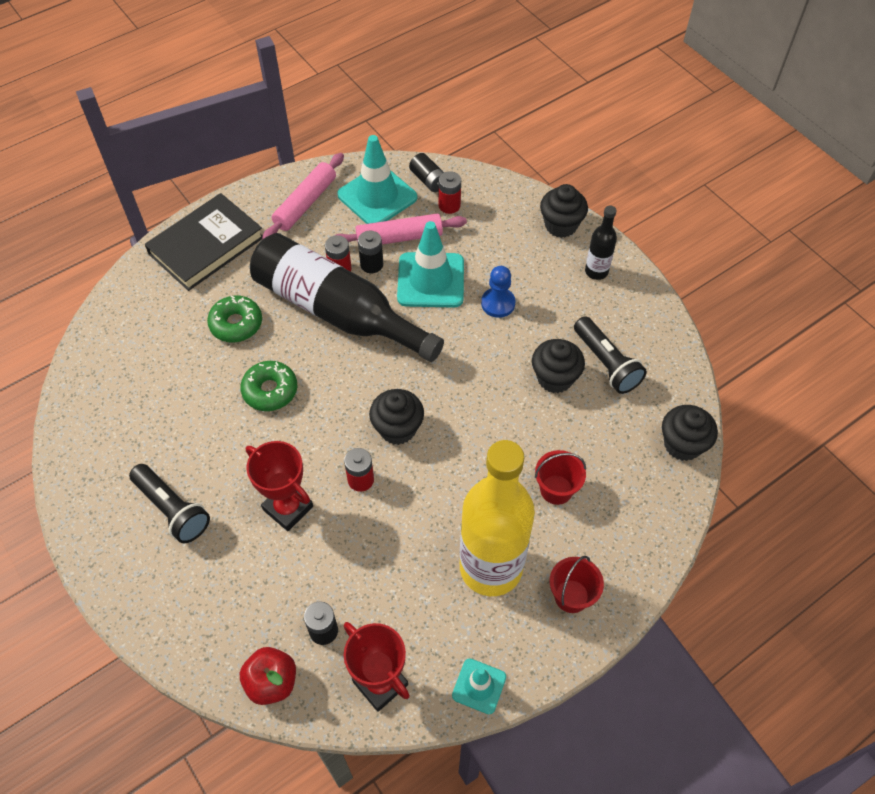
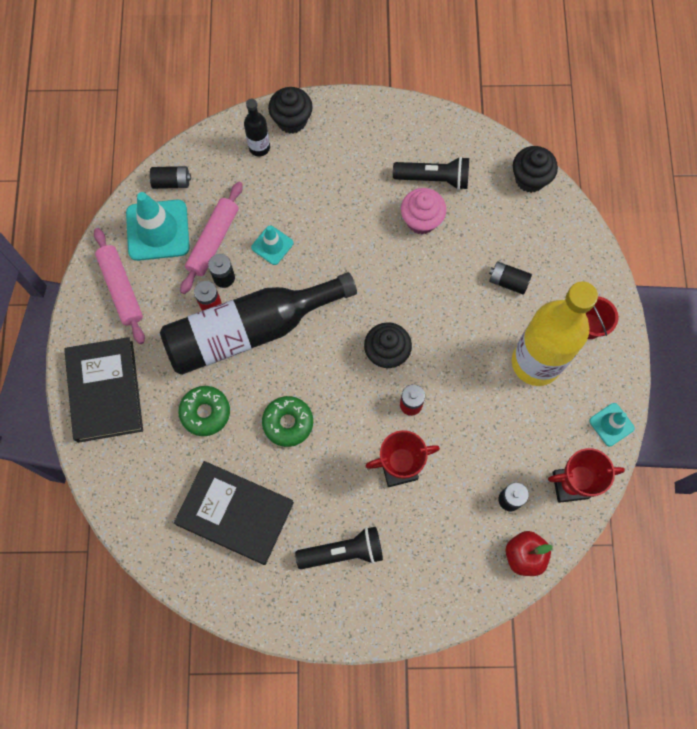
camera: 55 degrees left, 15 degrees up
(156, 401) = (235, 513): none -> black book
(430, 280) = (272, 245): turquoise traffic cone -> turquoise traffic cone, size x0.54
(449, 205) = (210, 184): red battery -> none
(498, 303) = (329, 213): blue pawn -> none
(555, 378) = (421, 220): black cupcake -> pink cupcake
(556, 489) = (508, 281): red bucket -> black battery
(596, 271) = (352, 127): black bottle -> black bottle (259, 147)

